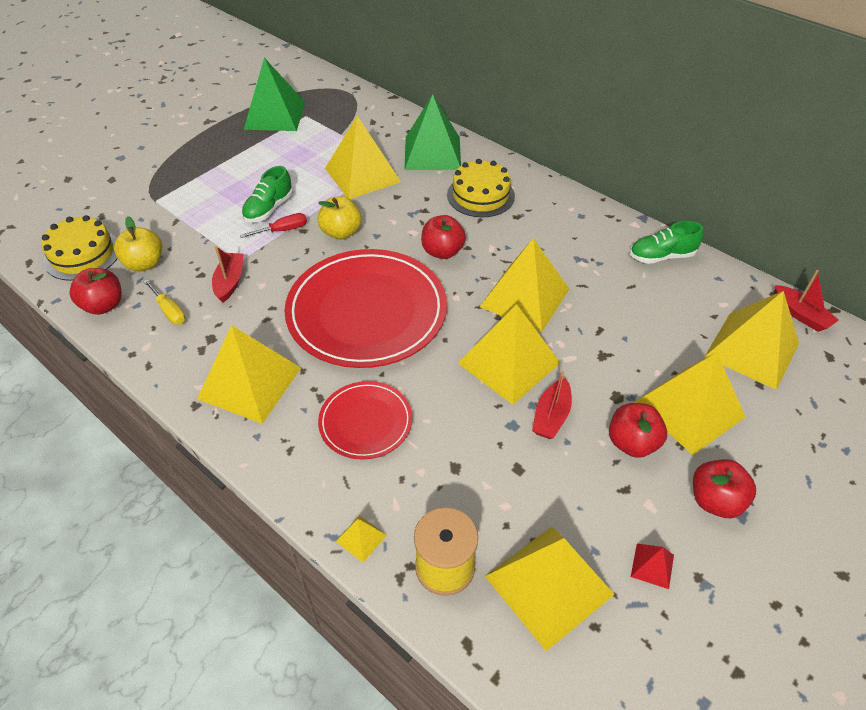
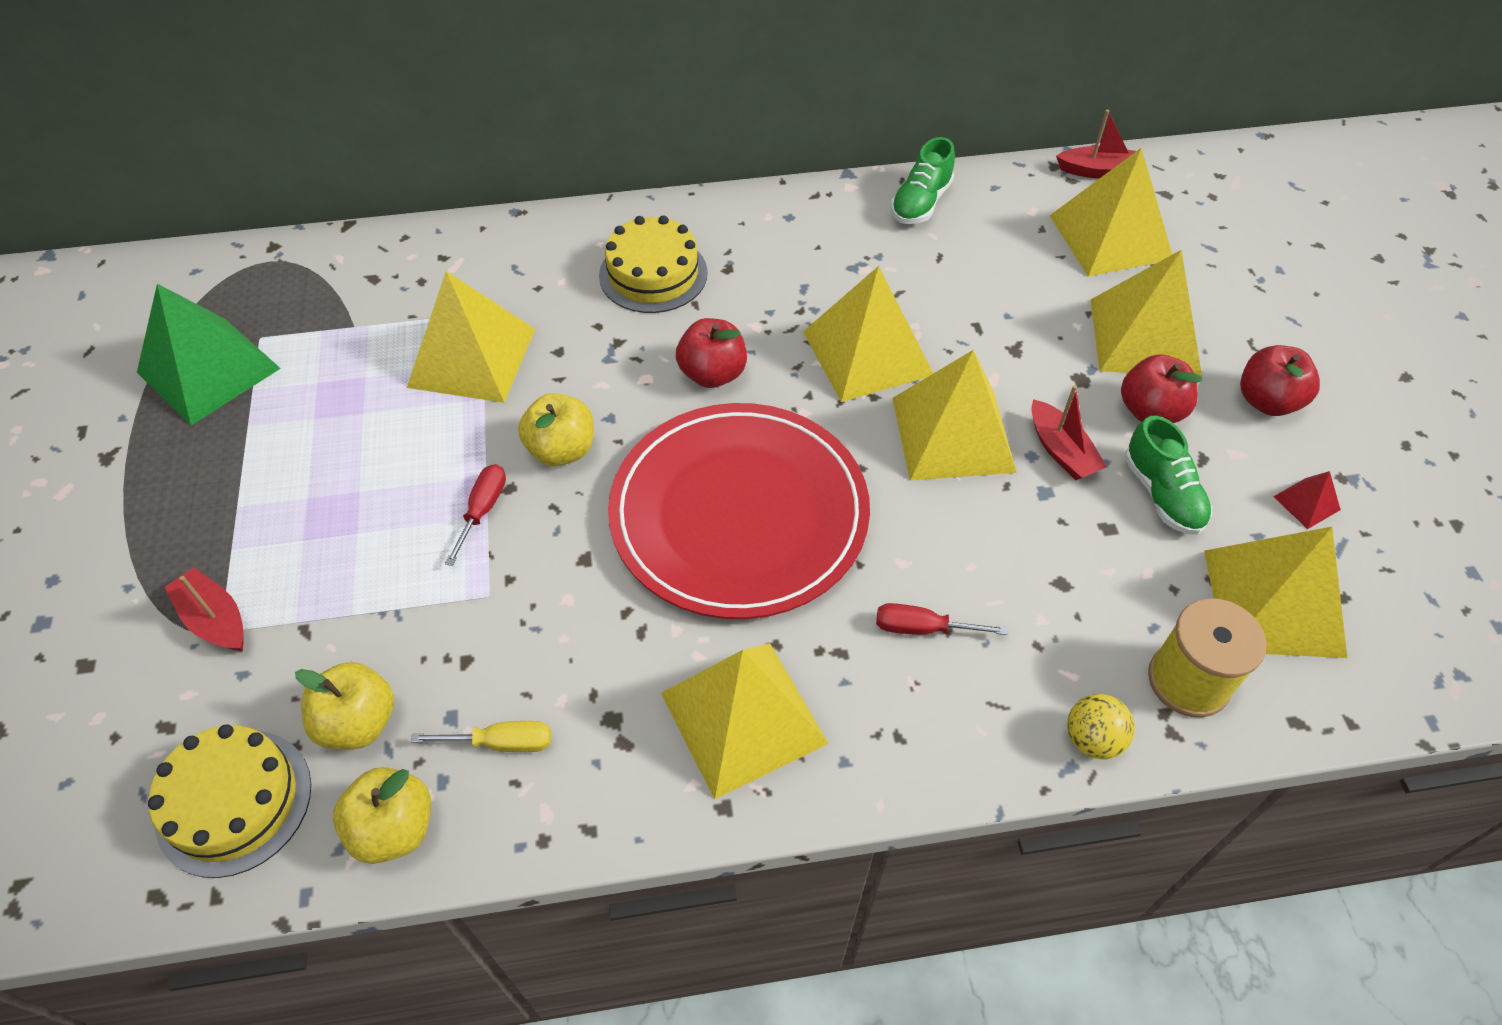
camera: 50 degrees left, 5 degrees up
(103, 305) = (394, 828): red apple -> yellow apple
(230, 282) = (521, 633): red boat -> red boat (215, 619)
(269, 209) = (417, 500): green shoe -> green shoe (1162, 494)
(361, 538) = (1092, 739): yellow pyramid -> yellow ball
(365, 422) = (922, 628): red plate -> red screwdriver
(432, 153) = (517, 263): green pyramid -> none

